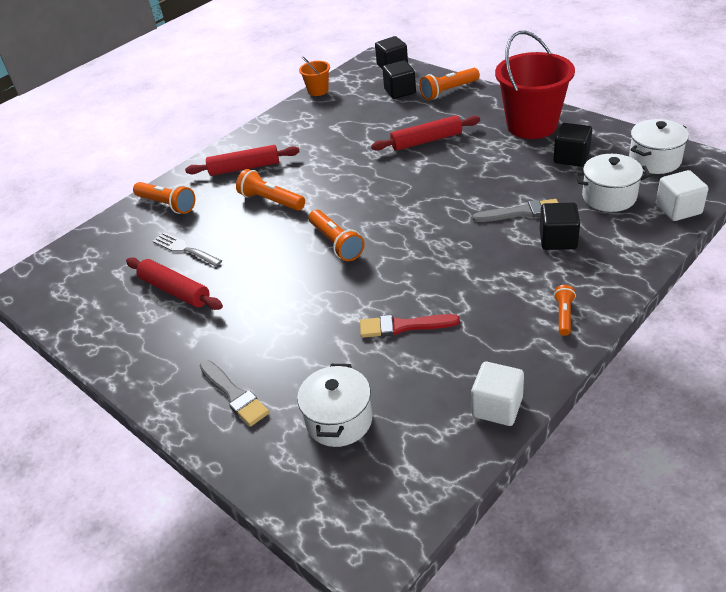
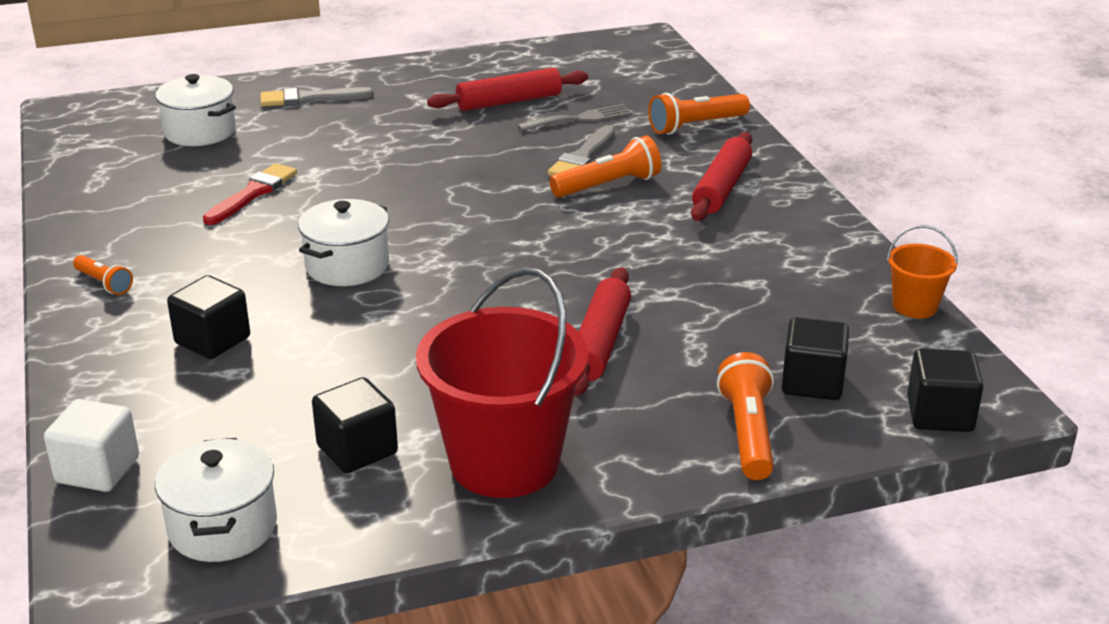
camera: 115 degrees right, 10 degrees down
(336, 243) = (451, 200): orange flashlight -> none
(497, 407) = (78, 201): white cube -> none
(521, 212) = (305, 340): grey brush -> grey brush (582, 157)
(609, 197) = (219, 427): white pot -> white pot (347, 266)

